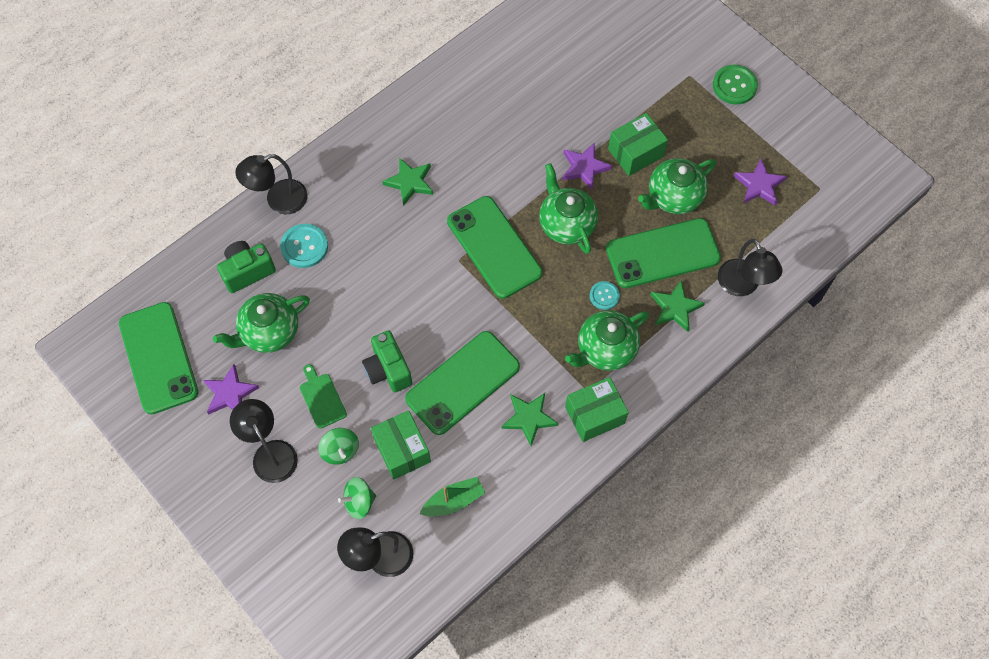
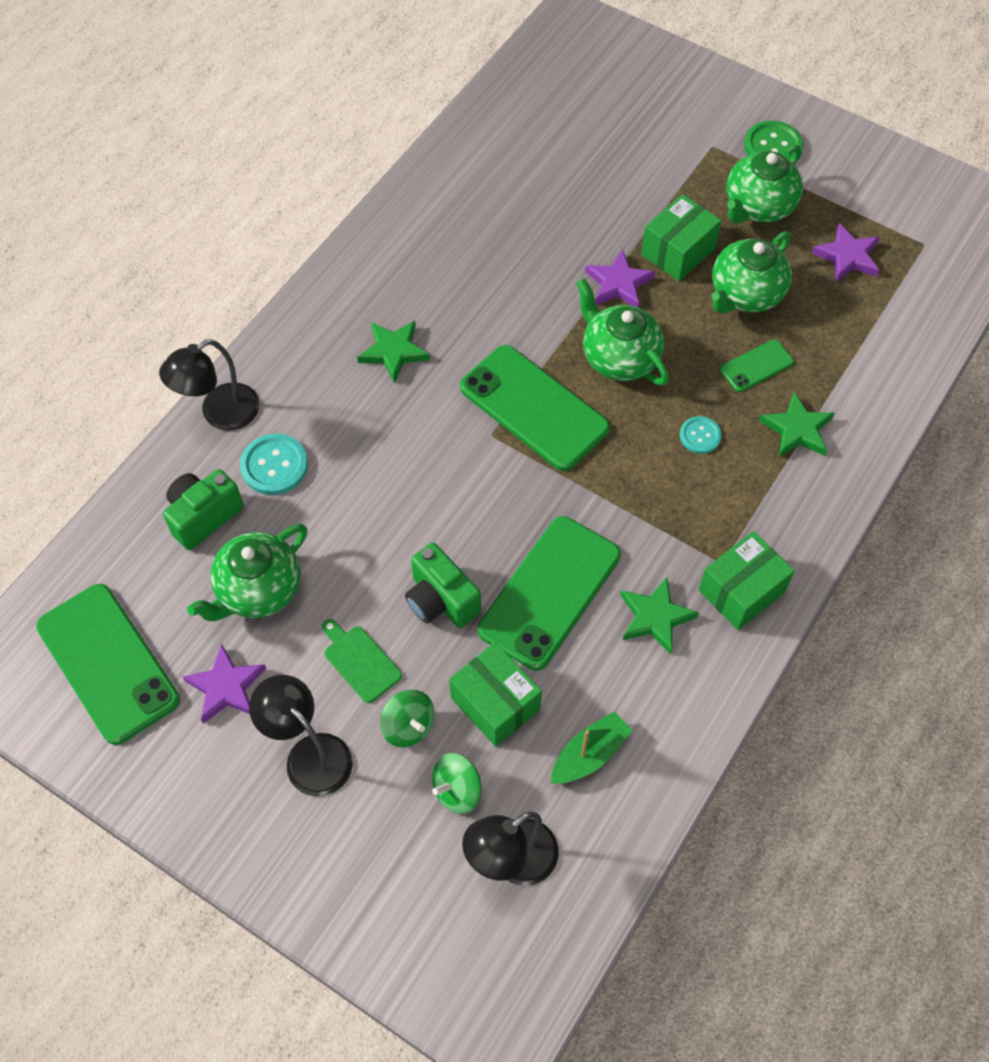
camera: 15 degrees left, 5 degrees down
(605, 349) = (725, 503): green teapot -> green teapot (758, 207)
(662, 253) = (756, 366): green phone -> green phone, size x0.48
(742, 286) = (872, 382): black lamp -> none

